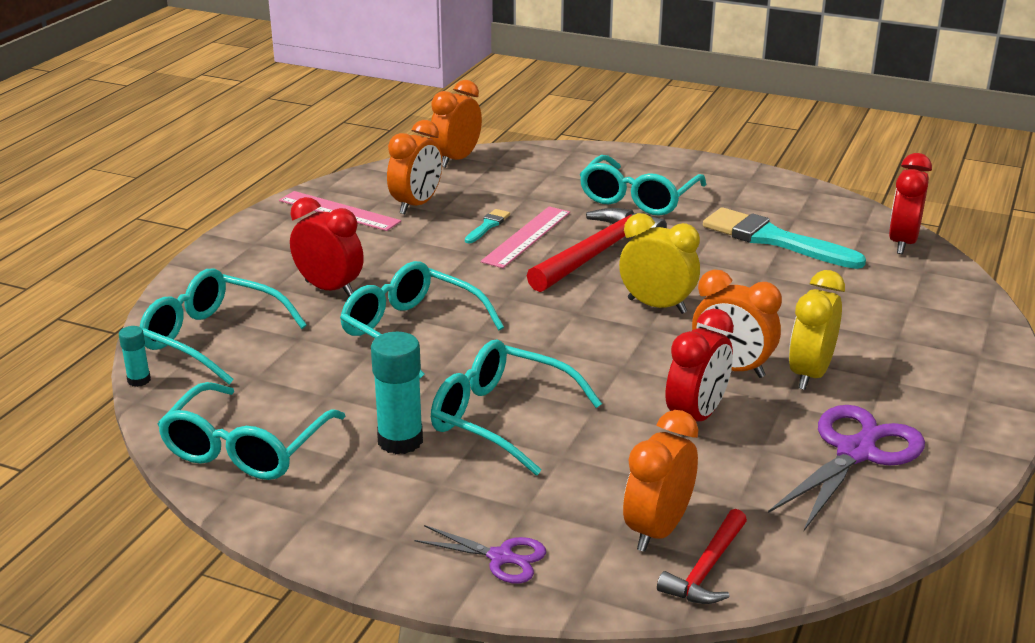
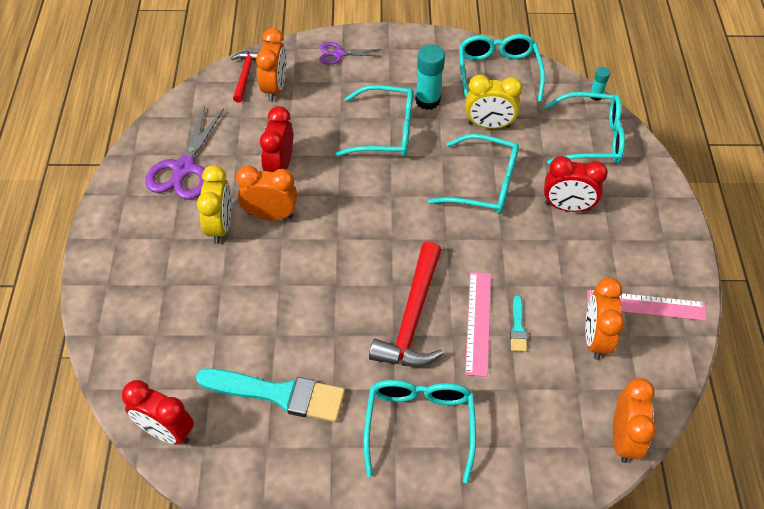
camera: 155 degrees right, 25 degrees up
(657, 306) = (340, 265): yellow clock -> yellow clock (489, 125)
(902, 243) = (166, 431): red clock -> red clock turned 120 degrees clockwise

